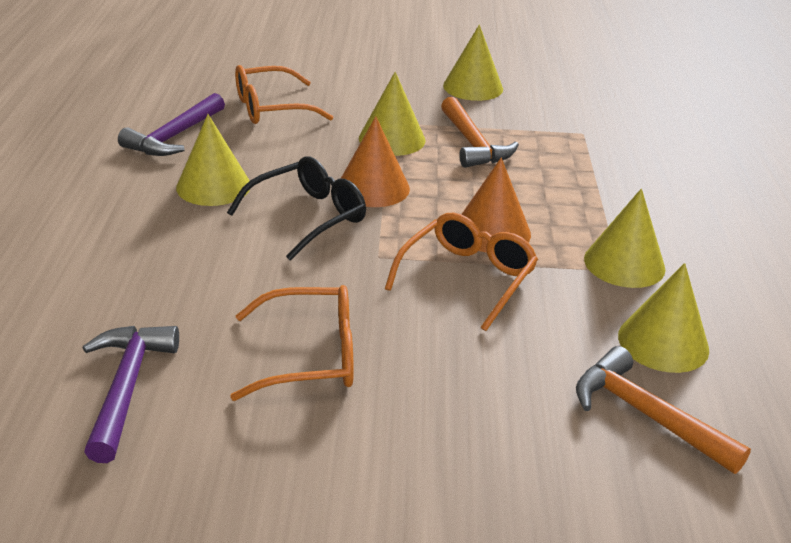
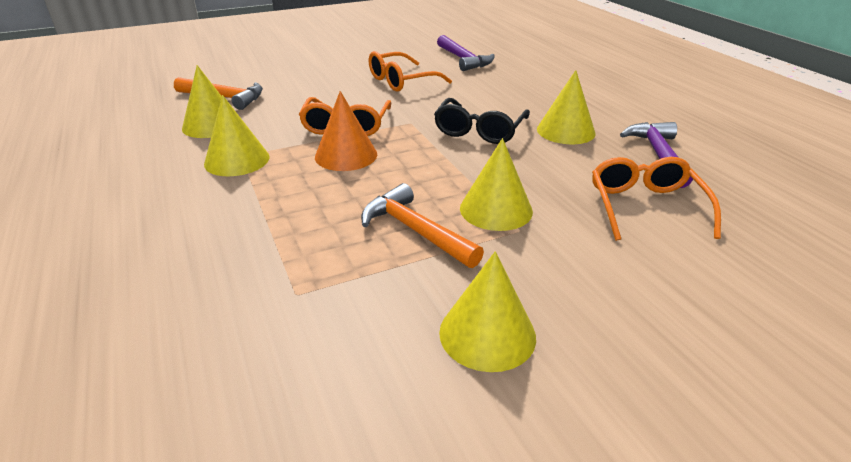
camera: 155 degrees right, 0 degrees up
(271, 108) = (645, 207): orange glasses -> orange glasses turned 45 degrees counterclockwise
(373, 187) = (460, 161): orange cone -> none

